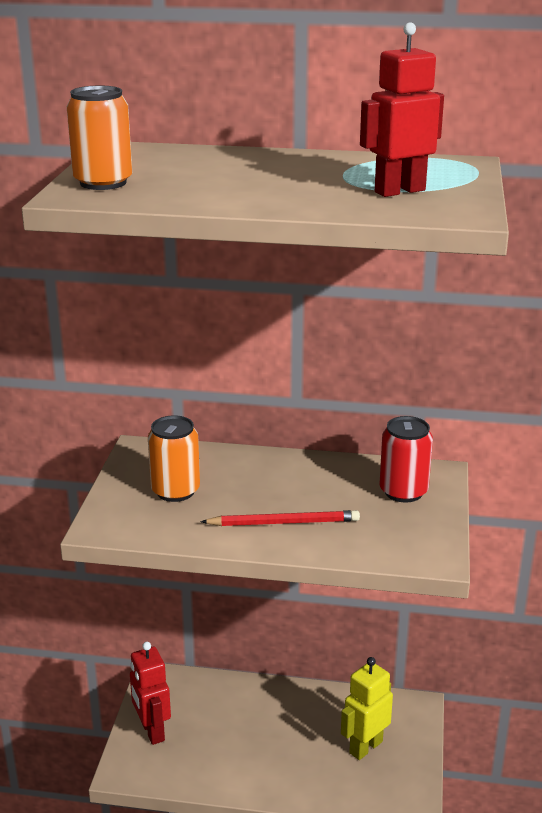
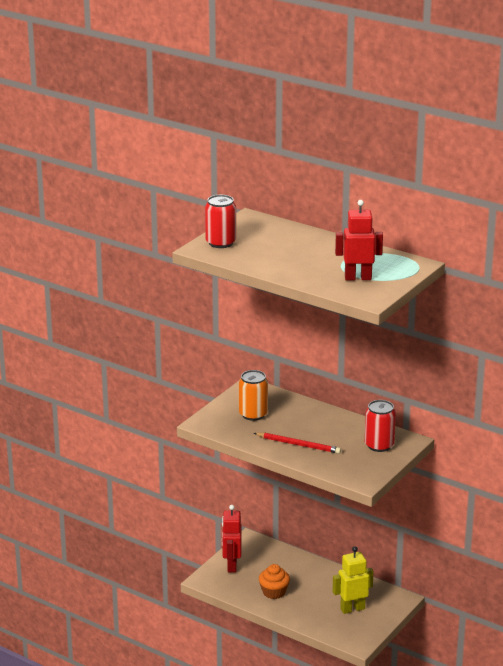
camera: 25 degrees right, 0 degrees up
(103, 183) = (220, 243): orange can -> red can
(239, 757) = (274, 592): none -> orange cupcake

